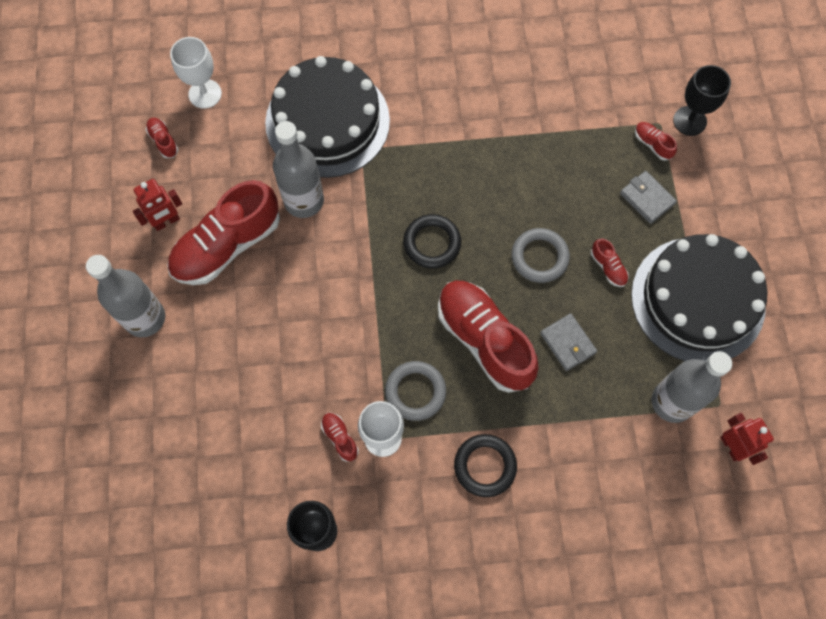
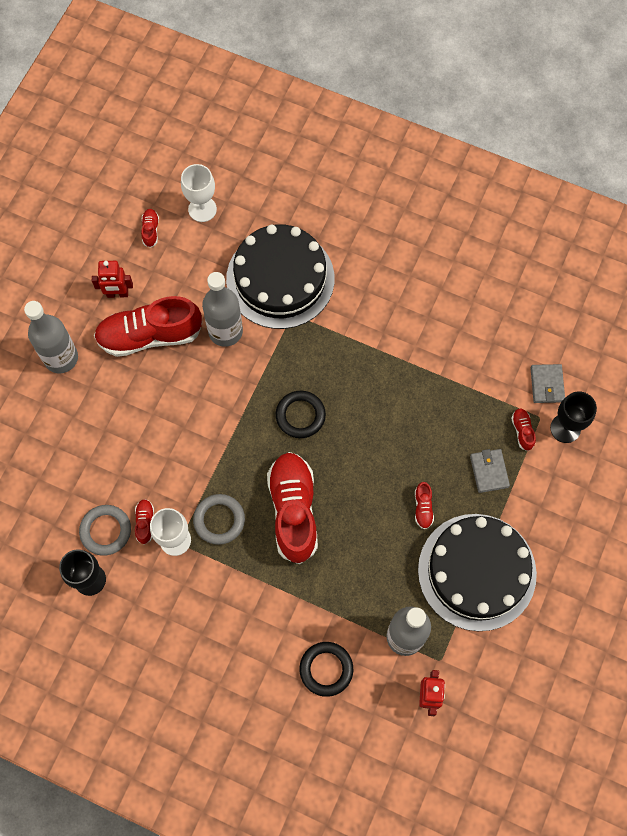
camera: 30 degrees right, 0 degrees up
(485, 466) = (235, 603): black ring -> black ring (326, 669)
(539, 257) = (375, 471): grey ring -> grey ring (106, 531)
(567, 343) = (354, 548): grey wallet -> grey wallet (547, 385)

